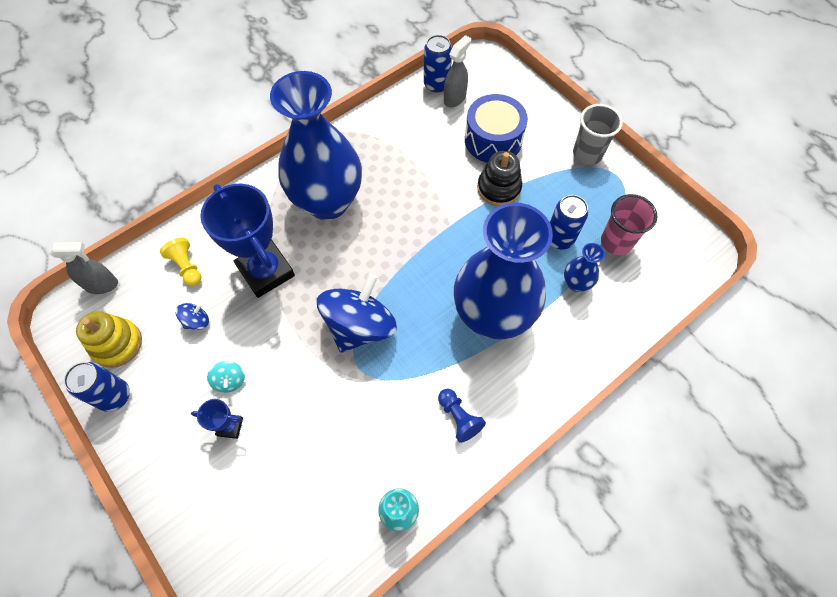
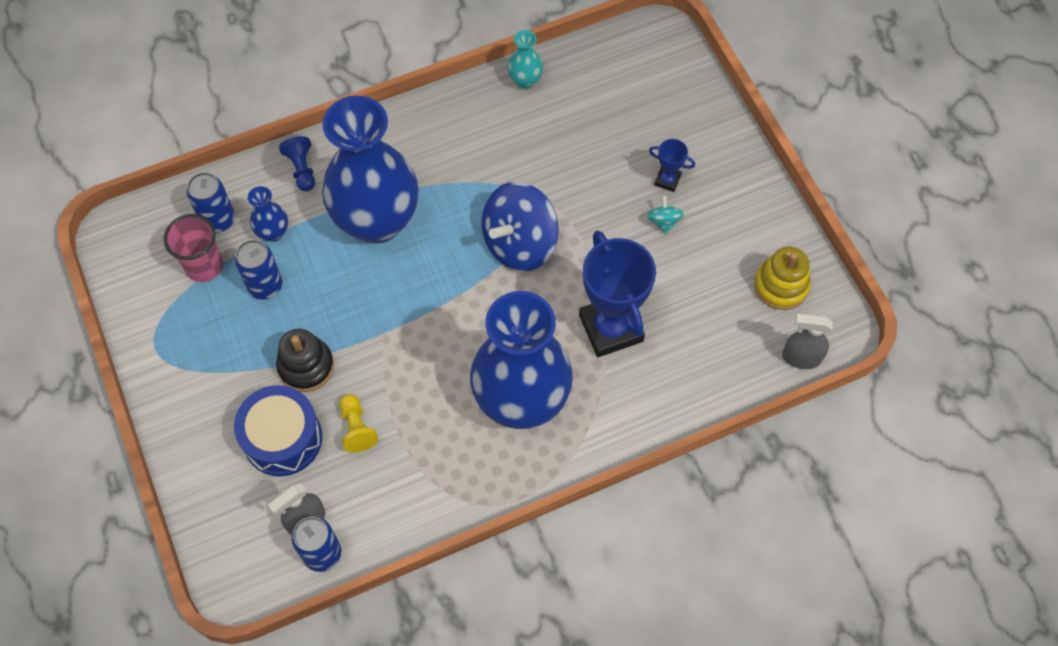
camera: 165 degrees left, 0 degrees up
(115, 396) = (781, 234): blue can -> blue can (218, 220)
(187, 267) = (702, 356): yellow pawn -> yellow pawn (357, 428)
(197, 321) = (694, 290): blue spinning top -> none
(459, 417) = (447, 138): blue pawn -> blue pawn (302, 169)
(587, 154) = (173, 386): grey cup -> none

